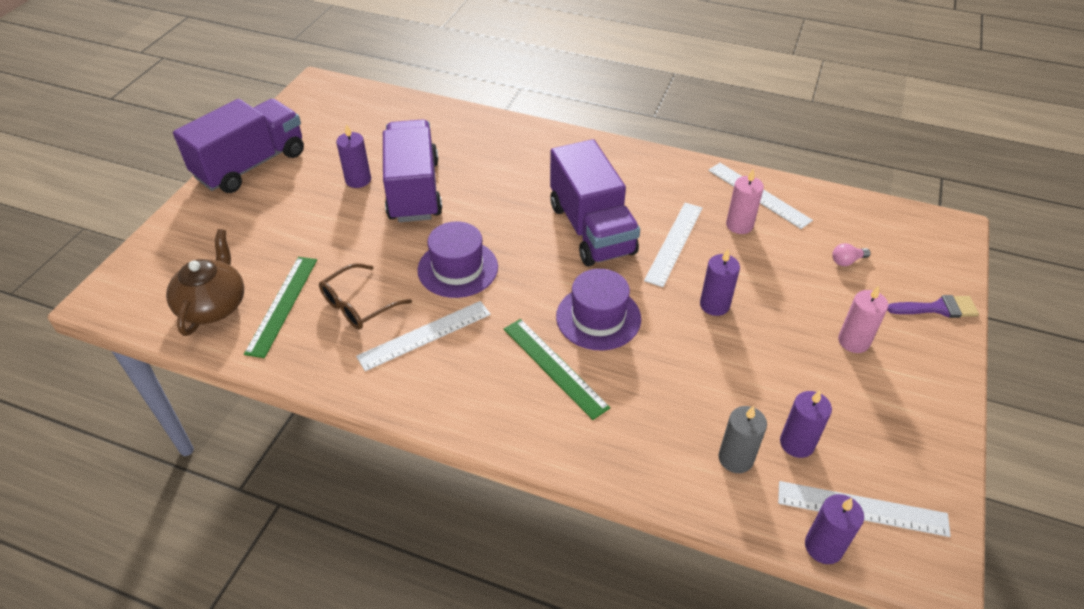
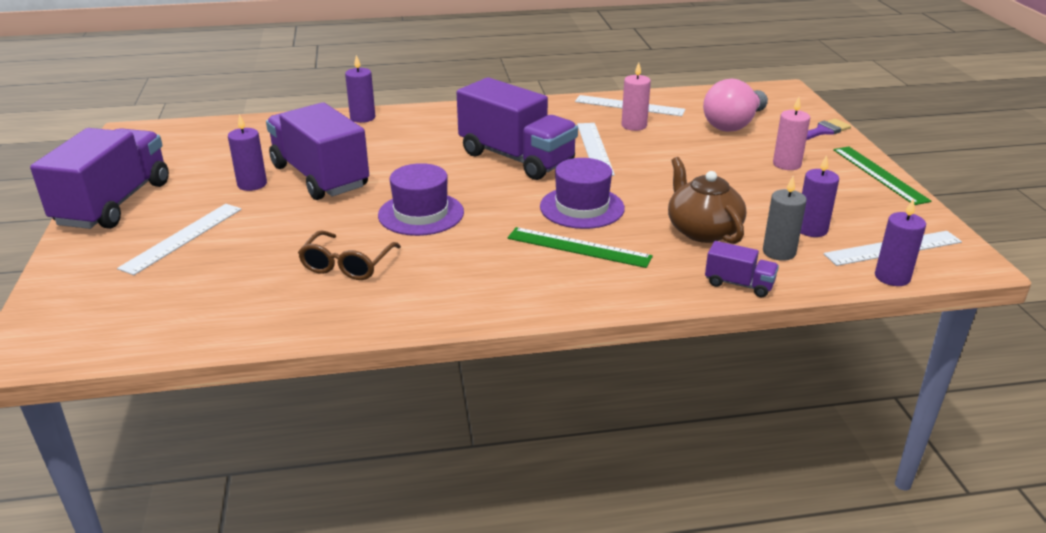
camera: 30 degrees left, 15 degrees down
(213, 305) = (180, 313): brown teapot -> brown teapot (702, 230)
(282, 305) = (262, 289): green ruler -> green ruler (879, 174)
(425, 335) = (437, 264): white ruler -> white ruler (182, 238)
(660, 481) = (739, 284): none -> purple truck
(714, 305) = (666, 174): purple candle -> purple candle (362, 118)
(847, 261) = (733, 124): pink light bulb -> pink light bulb, size x2.50

